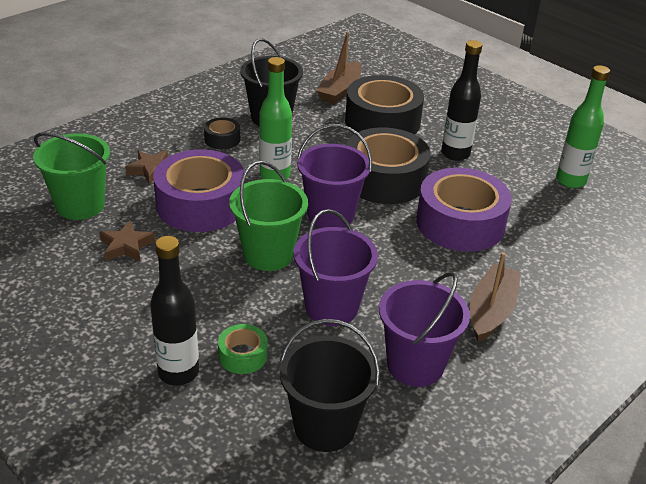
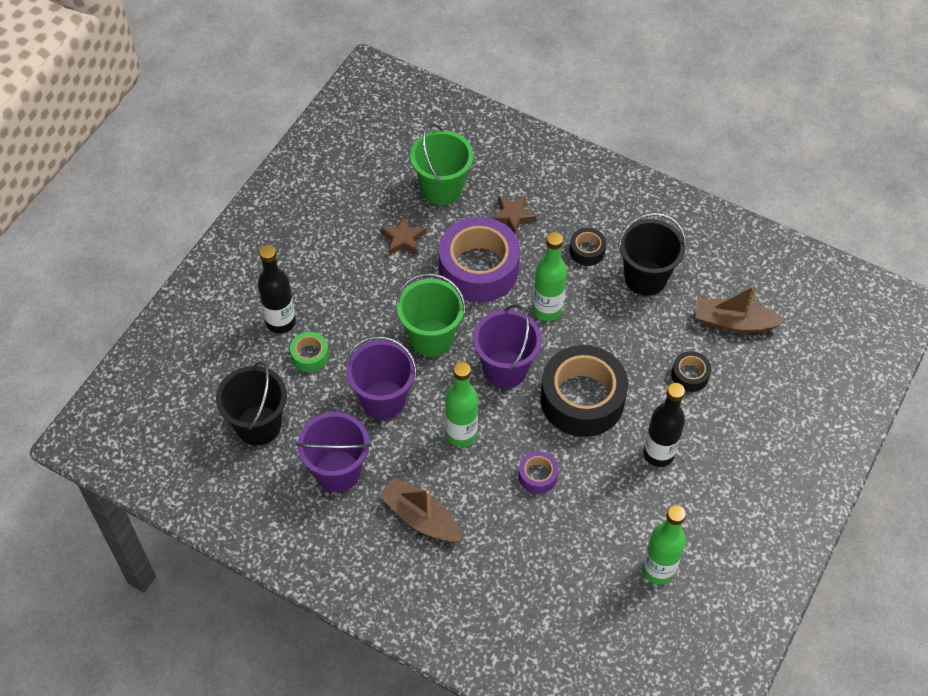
camera: 75 degrees right, 20 degrees up
(382, 121) = (690, 375): black tape -> black tape, size x0.45
(397, 260) = (461, 434): none -> green bottle
(460, 223) = (537, 476): purple tape -> purple tape, size x0.45
(491, 311) = (420, 517): brown boat -> brown boat turned 150 degrees counterclockwise

